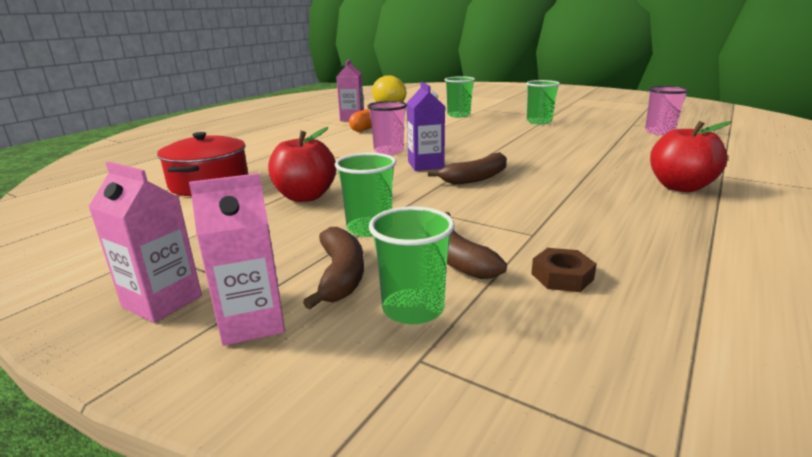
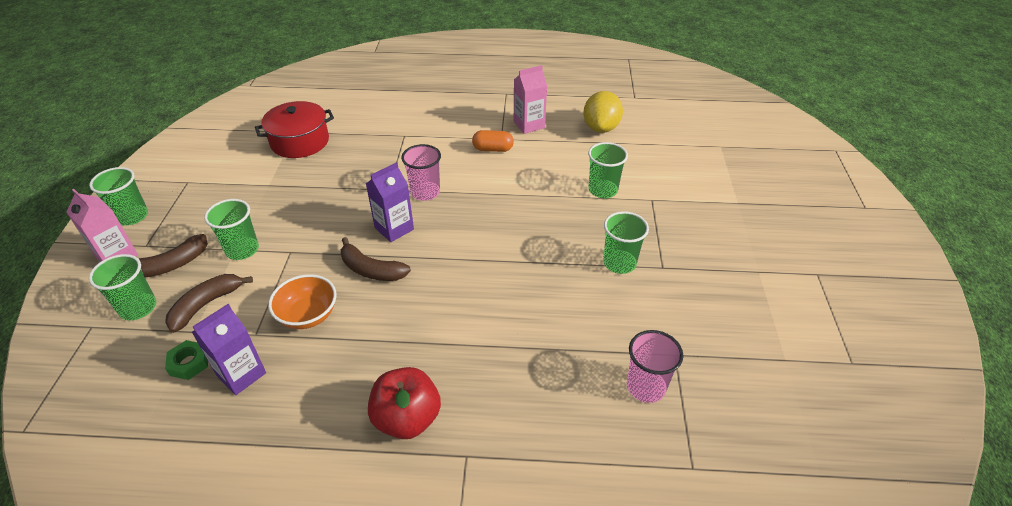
camera: 60 degrees right, 20 degrees up
(162, 301) = (132, 216): pink carton -> green cup
(305, 196) = (290, 196): red apple -> none
(520, 207) = (308, 315): none -> orange bowl
(562, 276) = (189, 363): brown nut -> green nut
(597, 247) = (241, 374): none -> purple carton

